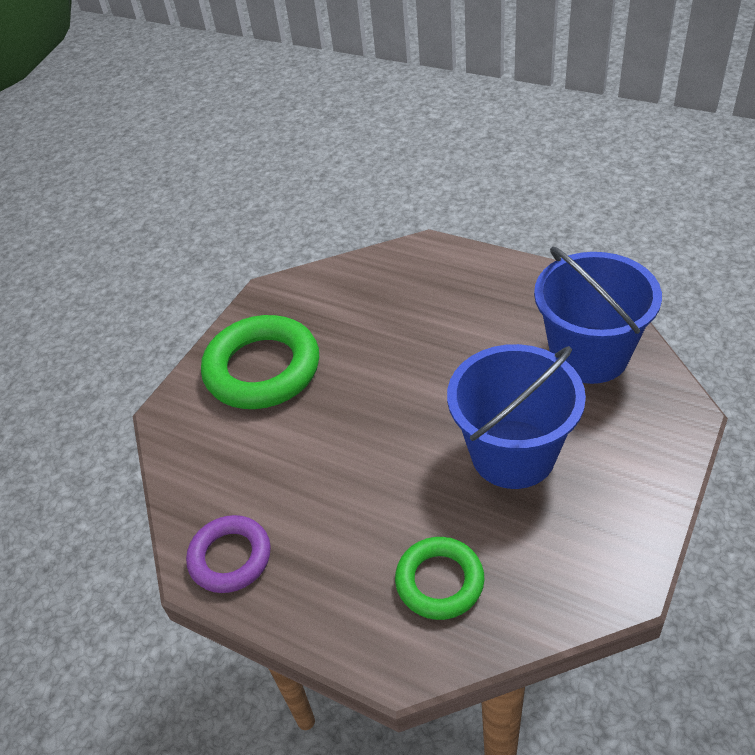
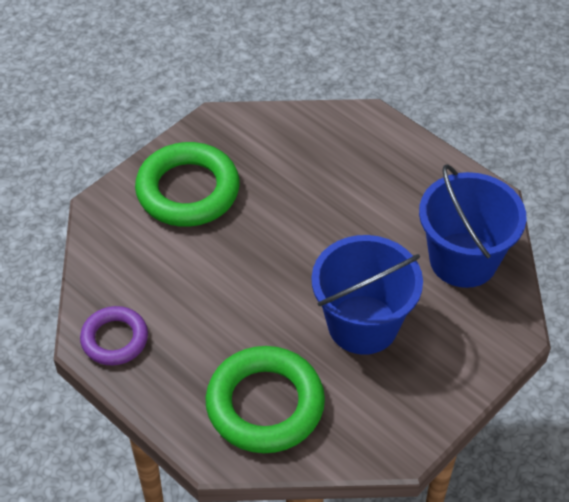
camera: 10 degrees right, 5 degrees up
(439, 581) = (265, 404): green ring -> green ring, size x1.69

